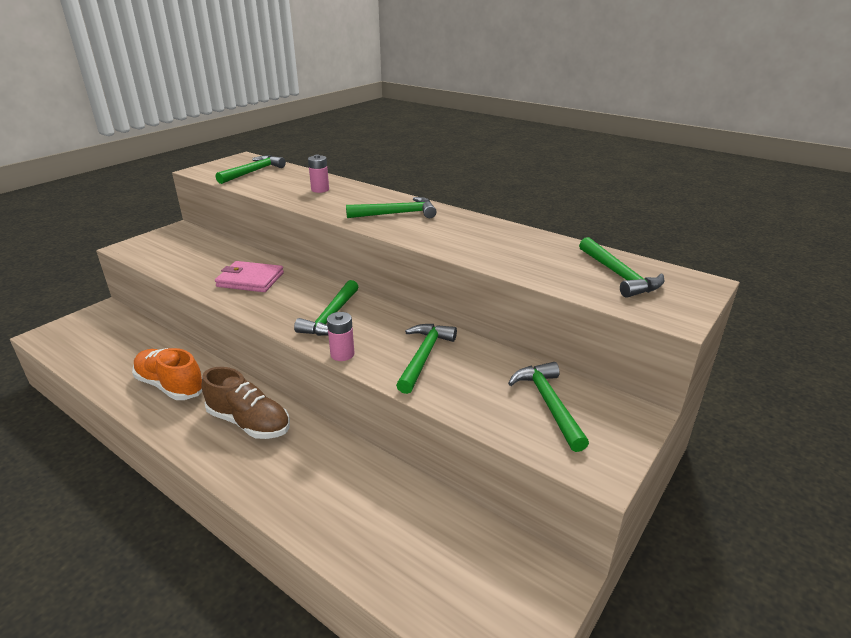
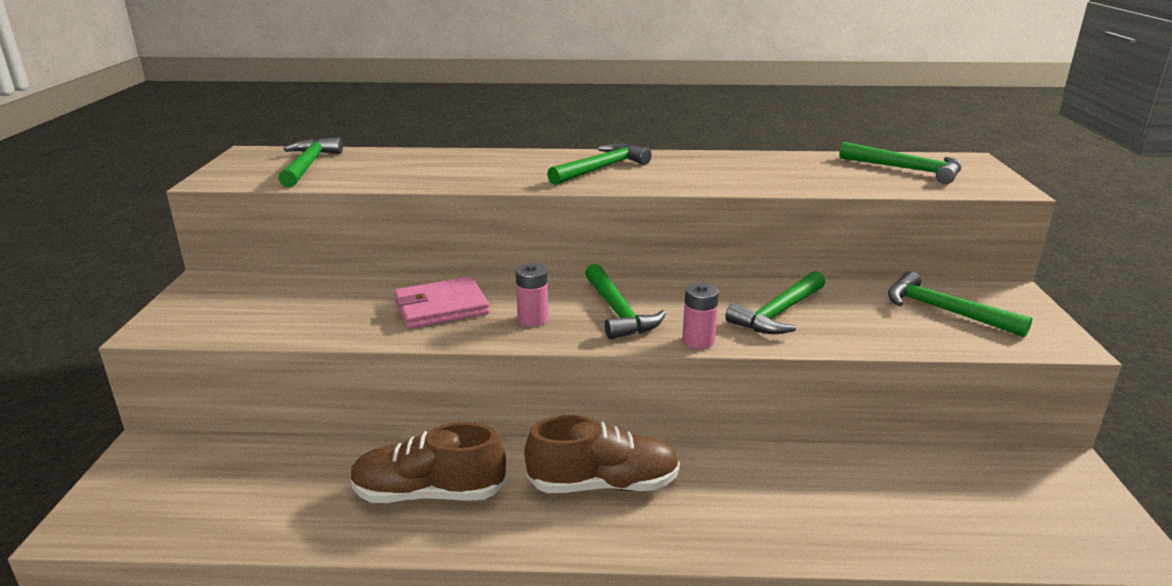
camera: 35 degrees left, 5 degrees down
(170, 385) = (429, 493): orange shoe -> brown shoe
(320, 189) = (452, 165): pink battery -> pink battery (533, 319)
(424, 356) = (778, 313): green hammer -> green hammer turned 120 degrees counterclockwise

